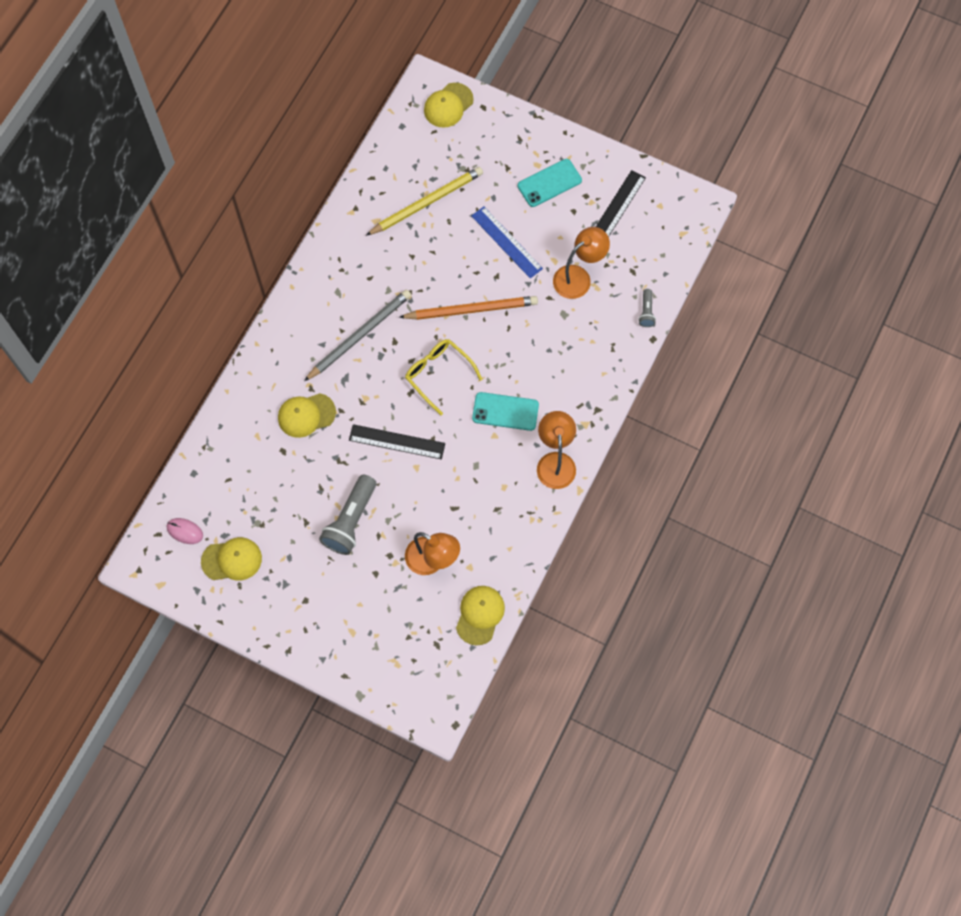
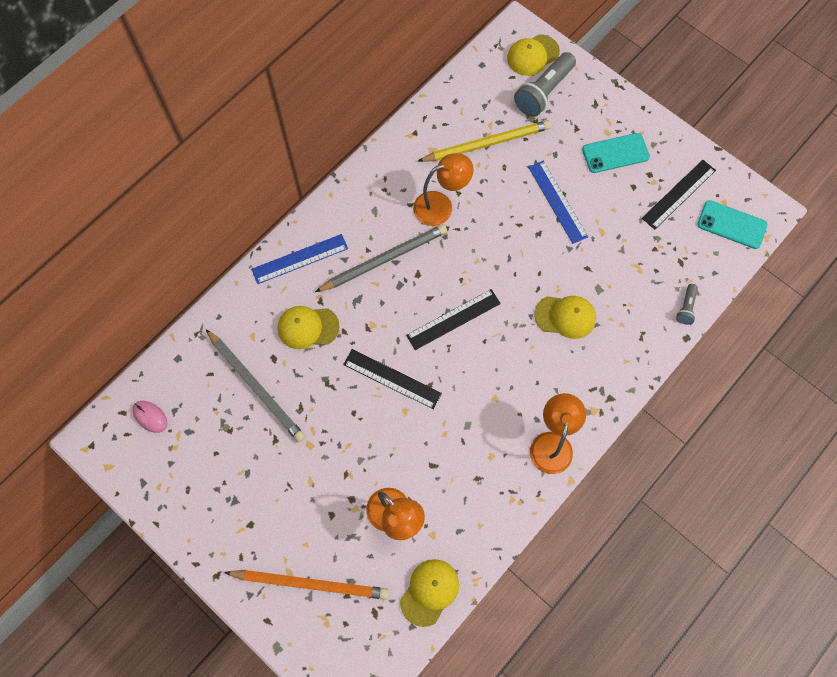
camera: 15 degrees right, 0 degrees up
(232, 560) = (188, 460): yellow cap -> yellow cap (565, 316)
(274, 480) = (256, 386): none -> grey pencil
(280, 354) = (300, 259): none -> blue ruler
(350, 520) = (321, 450): grey flashlight -> grey flashlight (543, 92)
(438, 374) = (453, 319): yellow glasses -> black ruler
(471, 309) = (504, 261): orange pencil -> orange pencil (310, 583)
(505, 411) = (513, 375): turquoise phone -> turquoise phone (731, 224)
(578, 277) = (623, 254): orange lamp -> orange lamp (441, 205)

